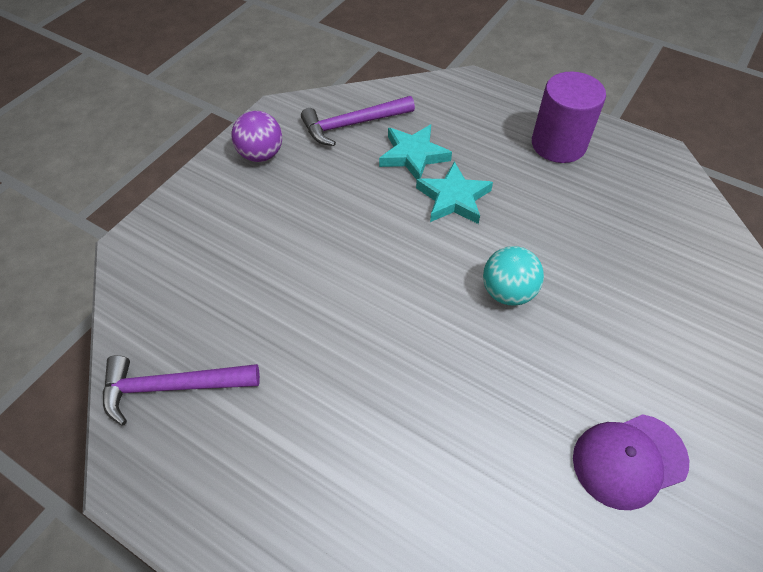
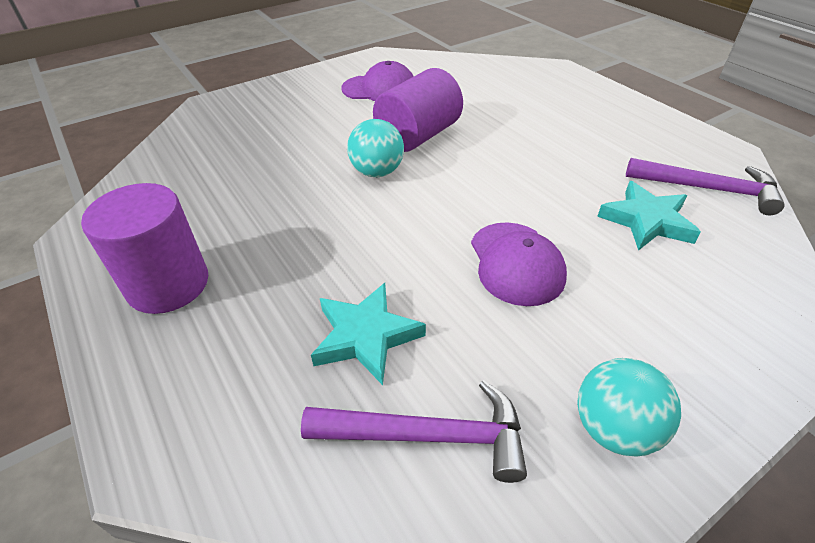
camera: 155 degrees left, 10 degrees down
(261, 155) = (614, 428): purple ball -> turquoise ball
(340, 234) = (516, 263): none -> purple cap
(453, 198) = (358, 261): turquoise star -> turquoise star (647, 221)
(506, 366) = (418, 136): none -> purple cylinder

